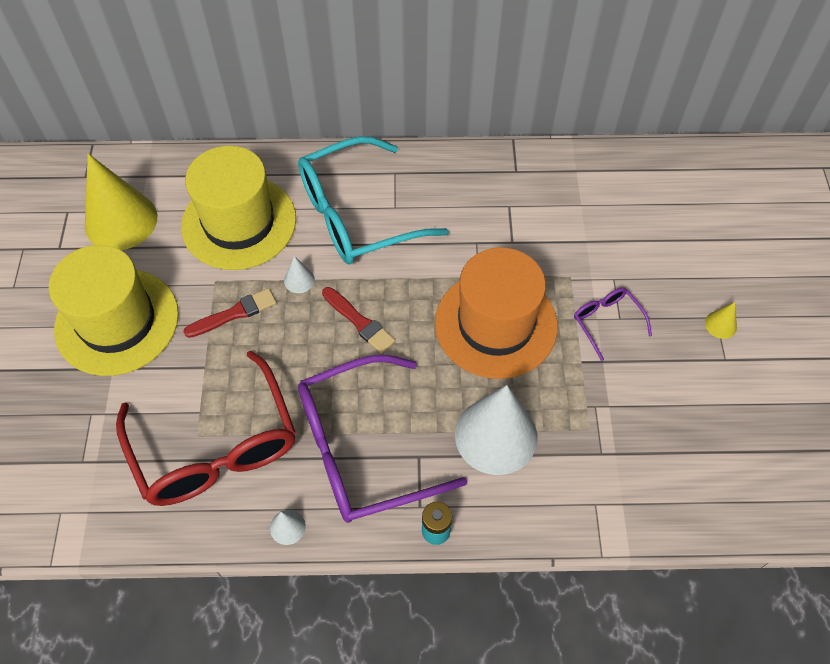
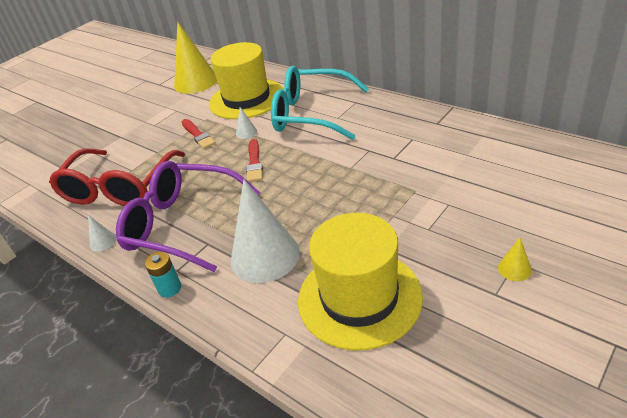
camera: 45 degrees right, 20 degrees down
(117, 321) = (145, 119): yellow hat -> yellow hat (359, 297)
(234, 313) = (198, 135): red brush -> red brush turned 45 degrees clockwise
(495, 324) = (333, 196): orange hat -> none
(606, 321) = (415, 226): purple glasses -> none

